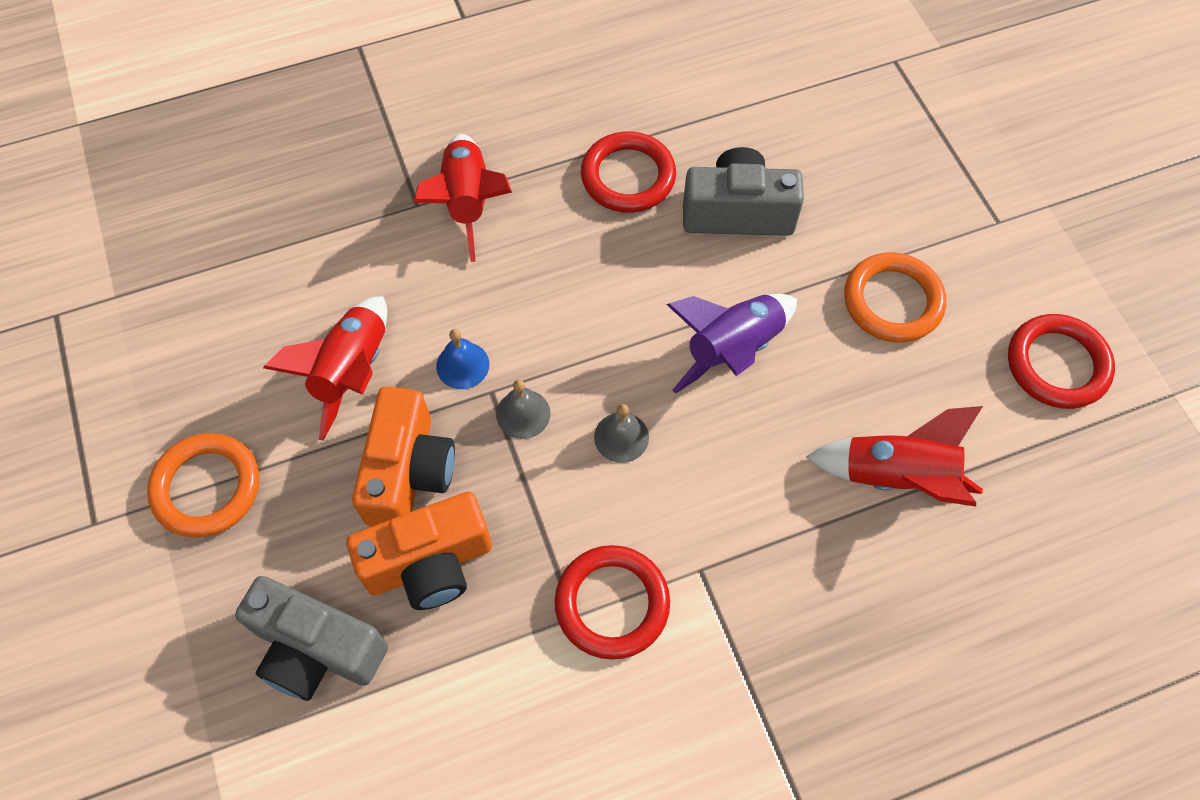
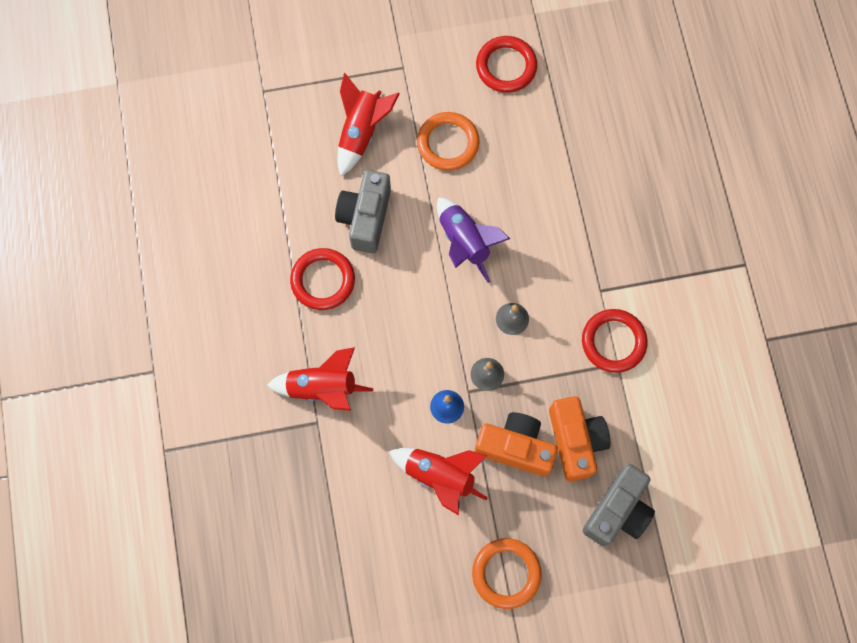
camera: 80 degrees left, 10 degrees up
(896, 477) = (561, 172): red rocket -> red rocket (362, 132)

